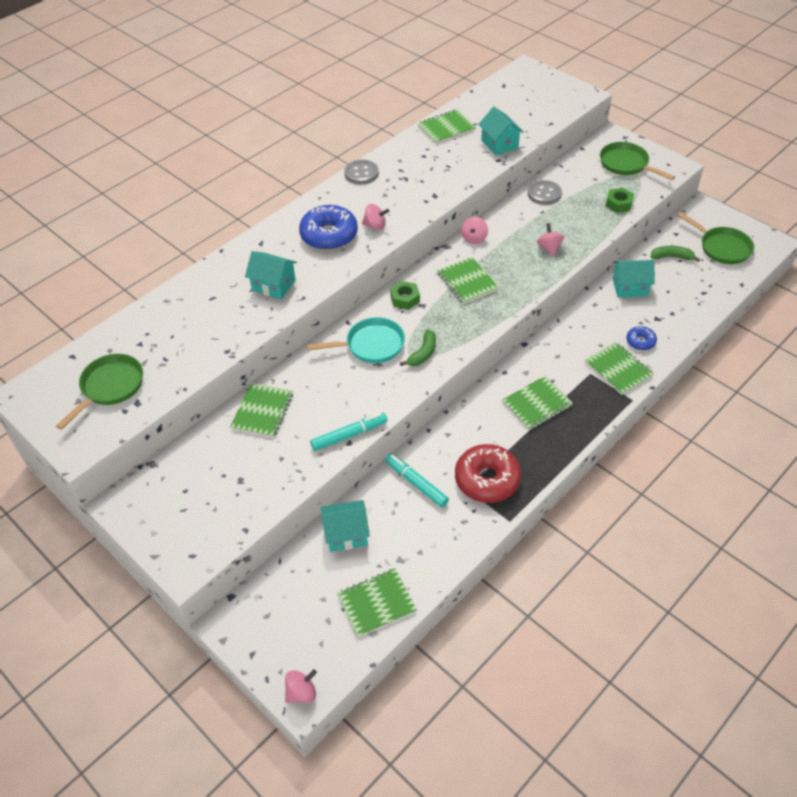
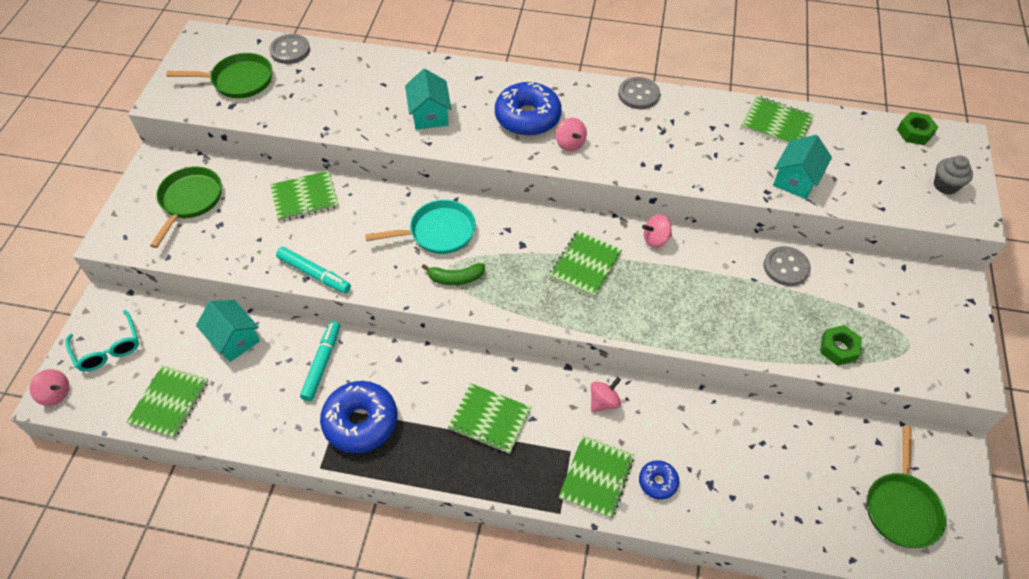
camera: 55 degrees right, 5 degrees up
(109, 340) = (290, 50): none -> grey button
(281, 633) = (108, 348): none -> turquoise glasses
(371, 345) = (438, 232): turquoise pan -> turquoise pan turned 60 degrees counterclockwise
(376, 603) = (169, 402): green notebook -> green notebook turned 75 degrees clockwise
(405, 299) = (520, 226): green nut -> green nut (914, 132)
(487, 479) = (361, 422): red donut -> blue donut
(549, 248) = (699, 314): pink spinning top -> pink spinning top (604, 402)
(554, 92) = (945, 185): none -> grey cupcake
(626, 164) = (920, 324): green pan -> green pan (190, 200)
(630, 287) = (739, 431): turquoise house -> none
(672, 257) = (831, 455): green banana -> none

